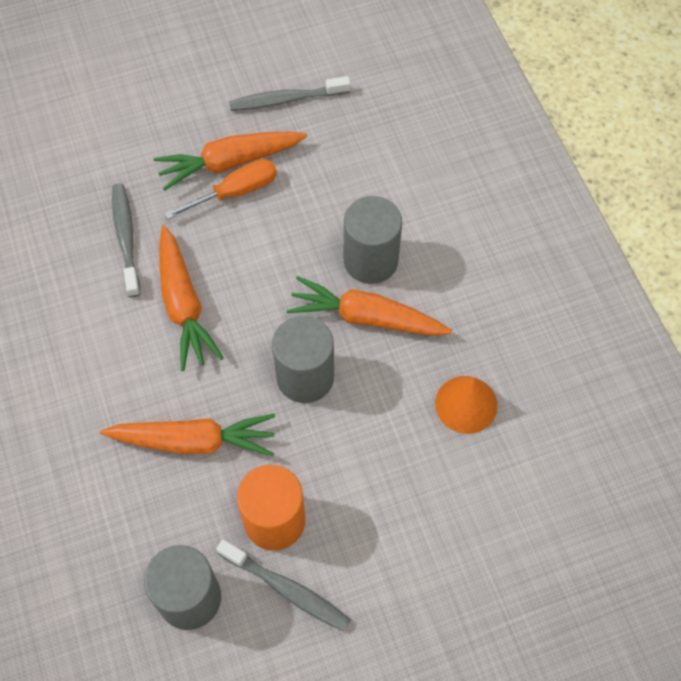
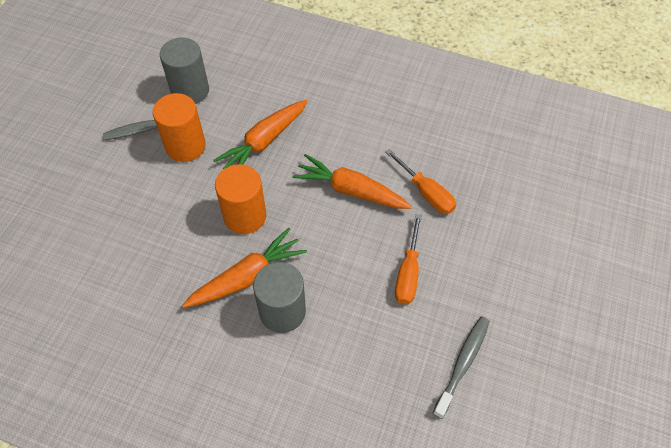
camera: 130 degrees right, 5 degrees down
(126, 238) = (425, 192): grey toothbrush -> orange screwdriver
(229, 163) = (435, 286): orange carrot -> none
(305, 377) = (245, 216): grey cylinder -> orange cylinder
(466, 404) = (139, 284): orange cone -> none

